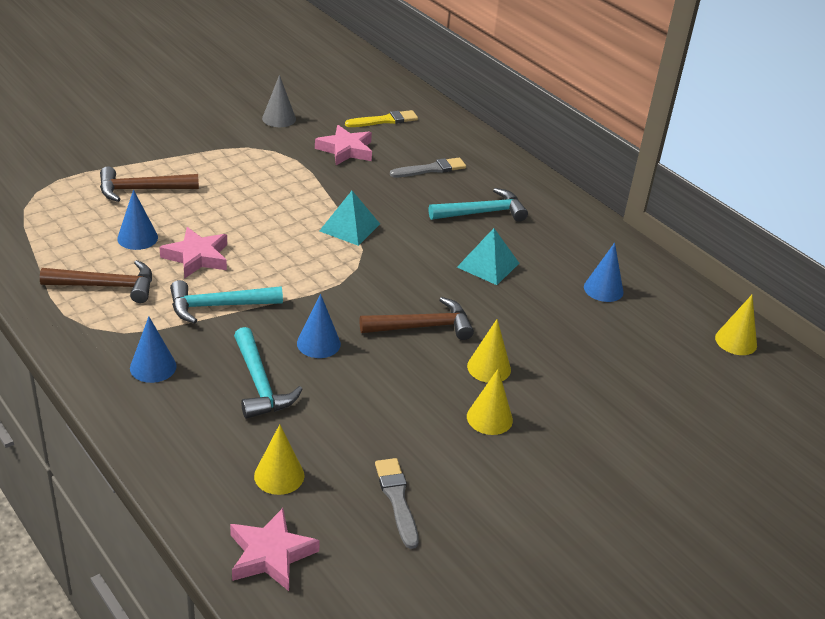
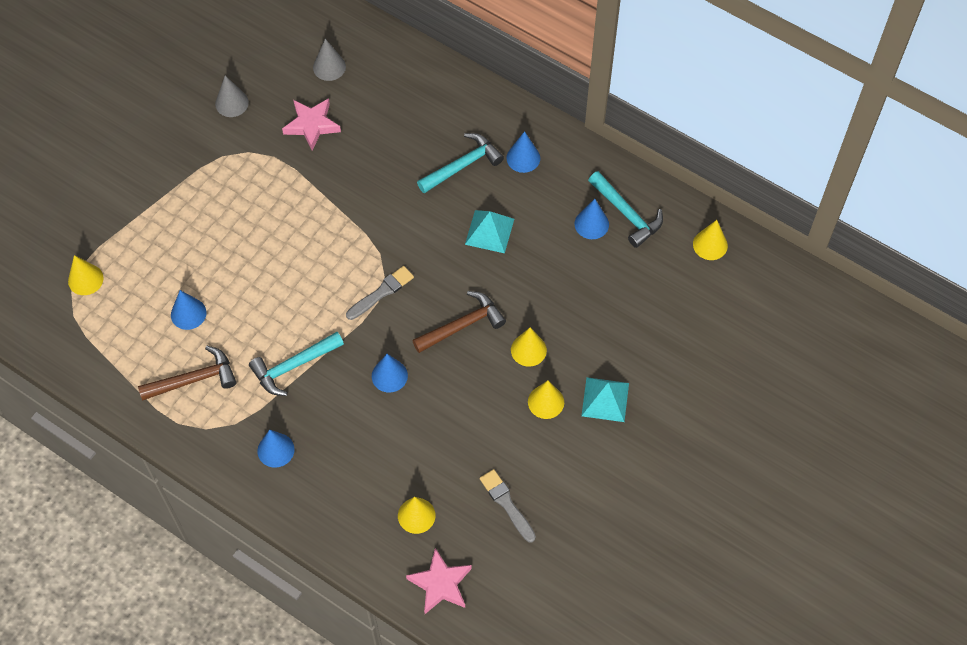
camera: 15 degrees left, 25 degrees up
(56, 188) = (85, 279): none -> yellow cone
(142, 190) = (160, 252): brown hammer -> none
(197, 257) = (249, 317): pink star -> none
(259, 384) = (363, 435): turquoise hammer -> turquoise hammer (626, 214)
(349, 227) = (358, 229): turquoise pyramid -> turquoise pyramid (605, 399)
(384, 120) = (329, 67): yellow brush -> grey cone
(431, 169) = (397, 123): grey brush -> grey brush (381, 292)
(548, 224) = (523, 158): none -> blue cone

